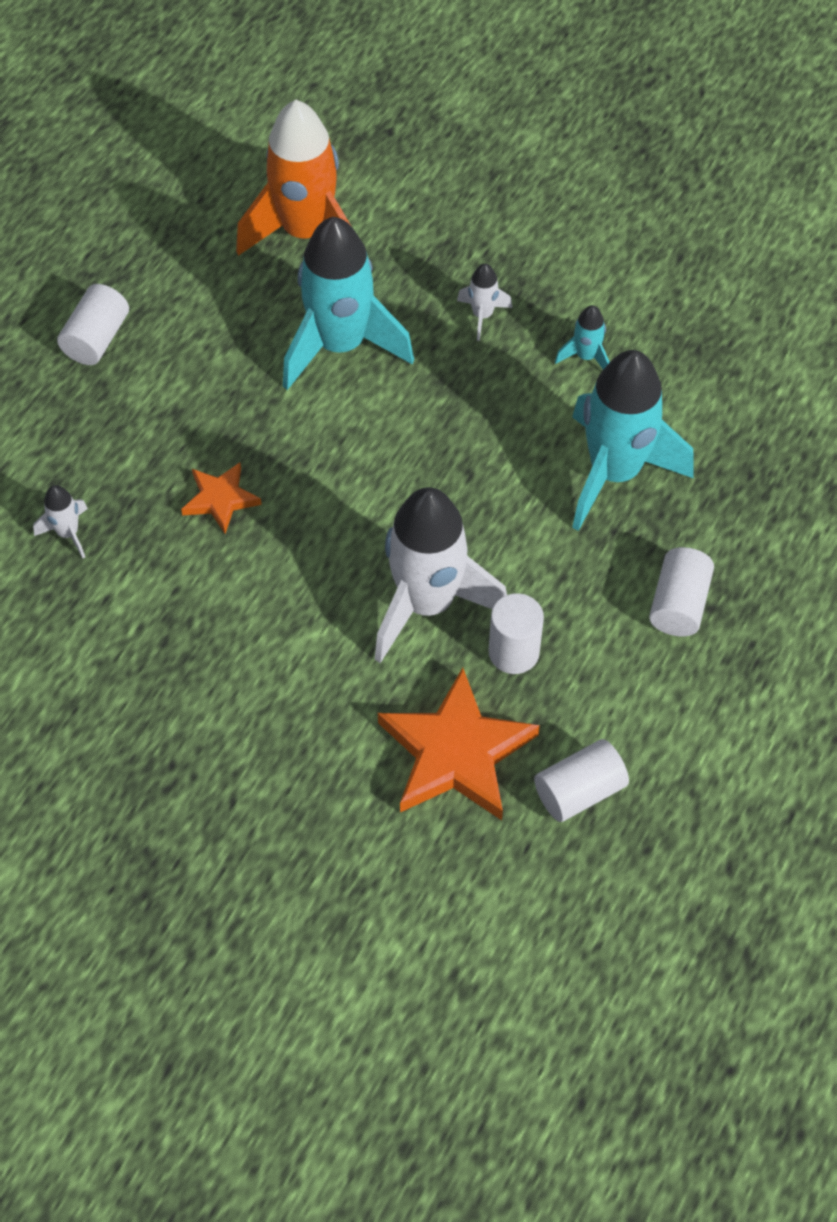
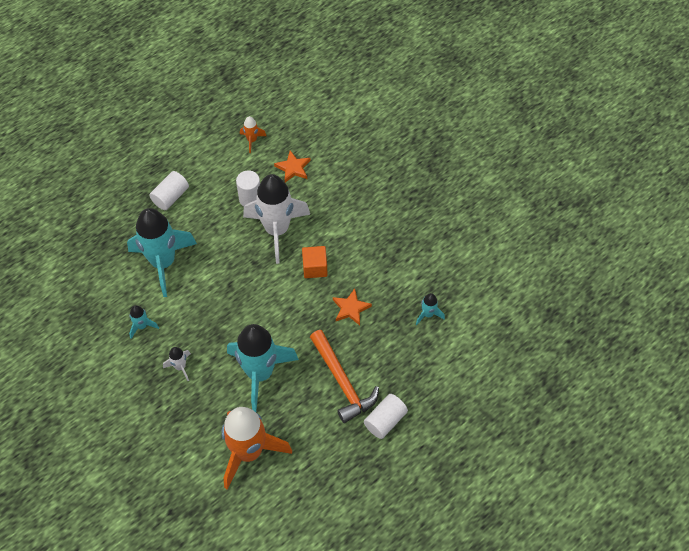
camera: 160 degrees left, 0 degrees up
(68, 533) = (428, 314): white rocket -> turquoise rocket
(191, 375) = (342, 381): none -> orange hammer
(319, 553) = (315, 268): none -> orange cube
(456, 753) = (293, 168): orange star -> orange star, size x0.53
(579, 791) = (252, 140): white cylinder -> orange rocket

